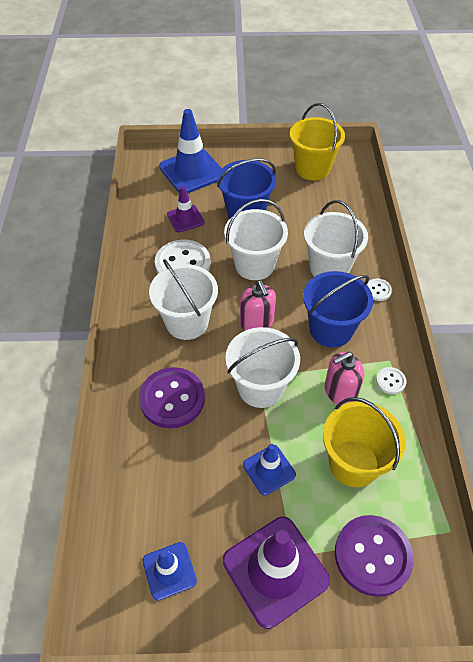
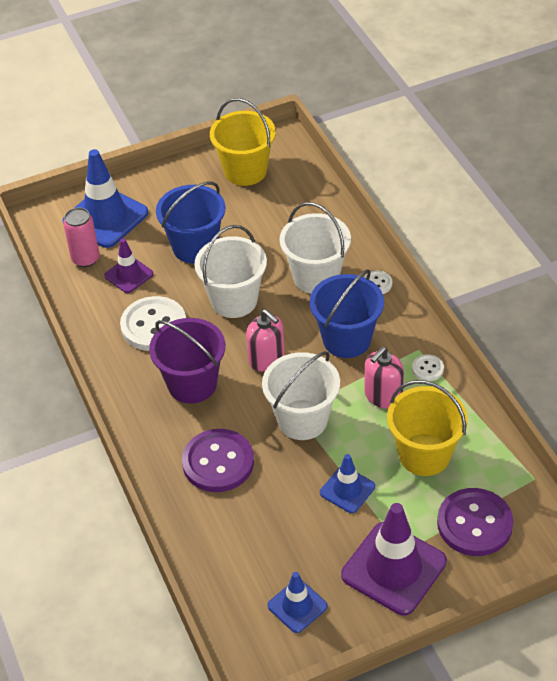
camera: 20 degrees left, 5 degrees down
(161, 196) = (85, 259): none -> pink can
(187, 322) = (192, 384): white bucket -> purple bucket

